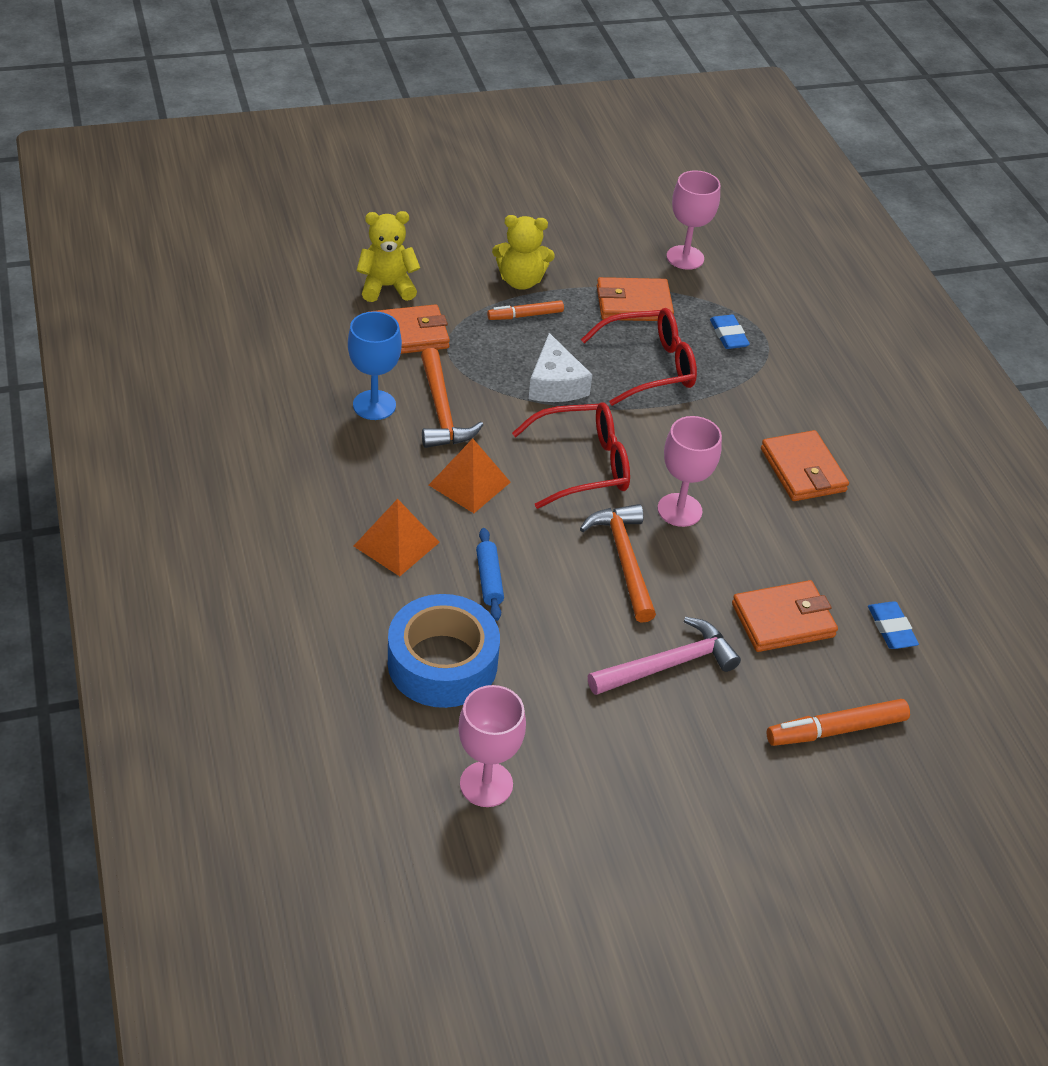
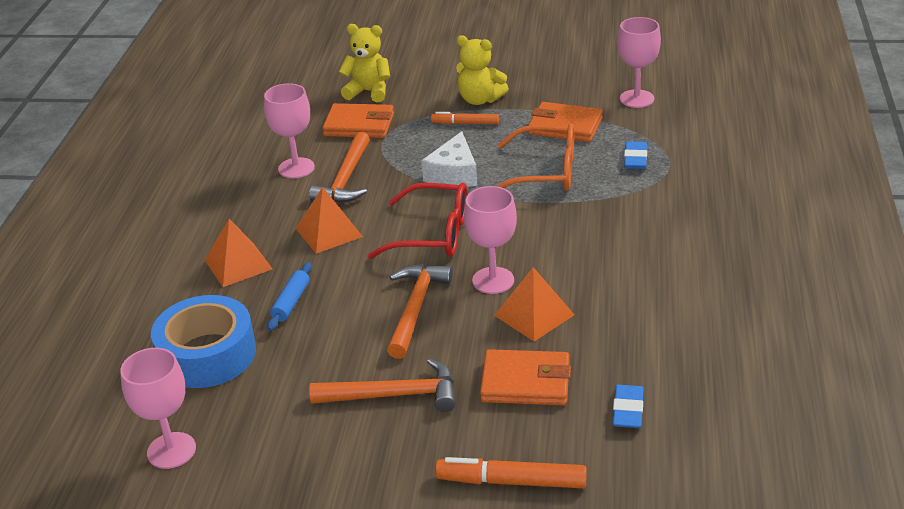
camera: 30 degrees right, 10 degrees down
(374, 405) = (296, 168): blue goblet -> pink goblet
(650, 366) = (546, 172): red glasses -> orange glasses
(668, 665) = (394, 395): pink hammer -> orange hammer
(744, 542) = (534, 315): none -> orange pyramid
(803, 470) = (631, 269): orange wallet -> none

